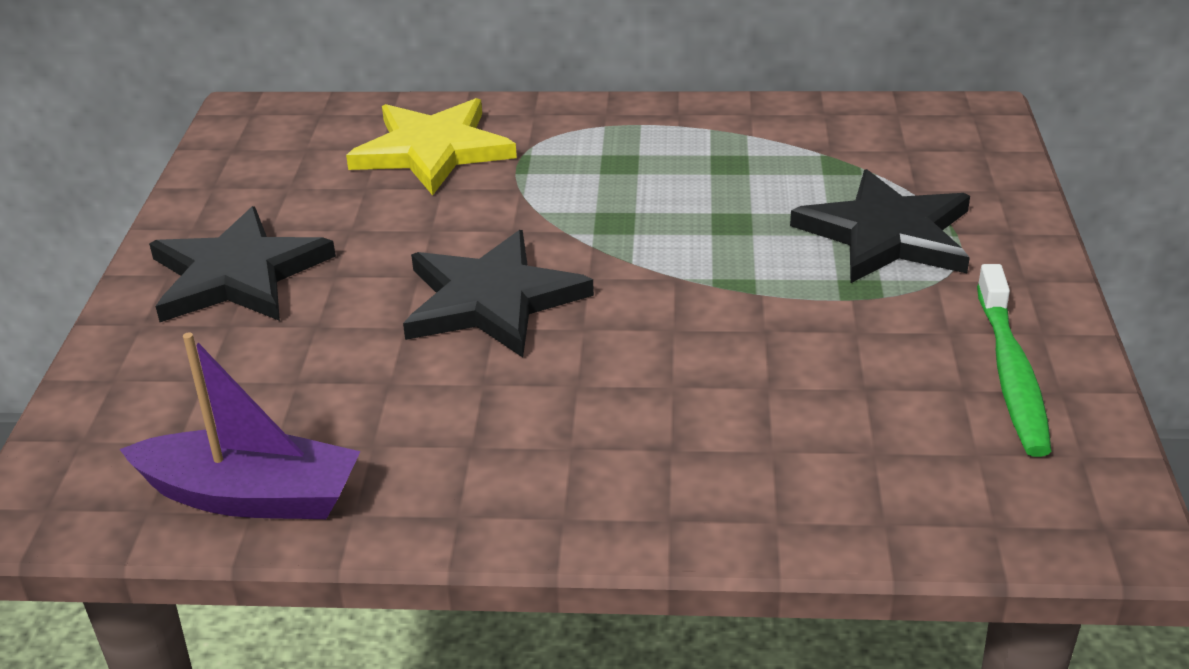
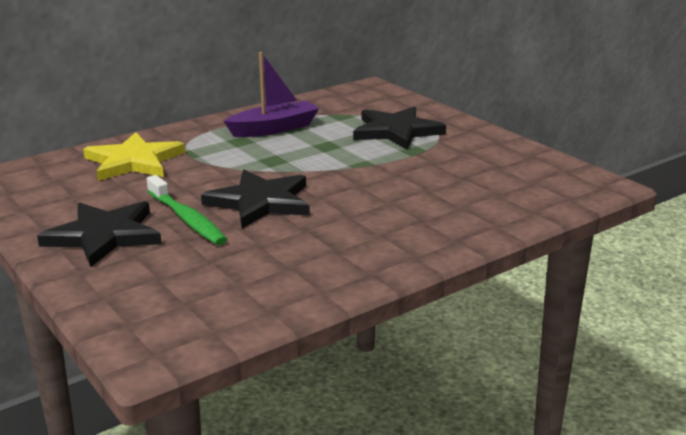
camera: 40 degrees left, 10 degrees down
(251, 496) = (261, 305): purple boat -> purple boat (274, 129)
(1011, 372) = (507, 156): green toothbrush -> green toothbrush (186, 218)

